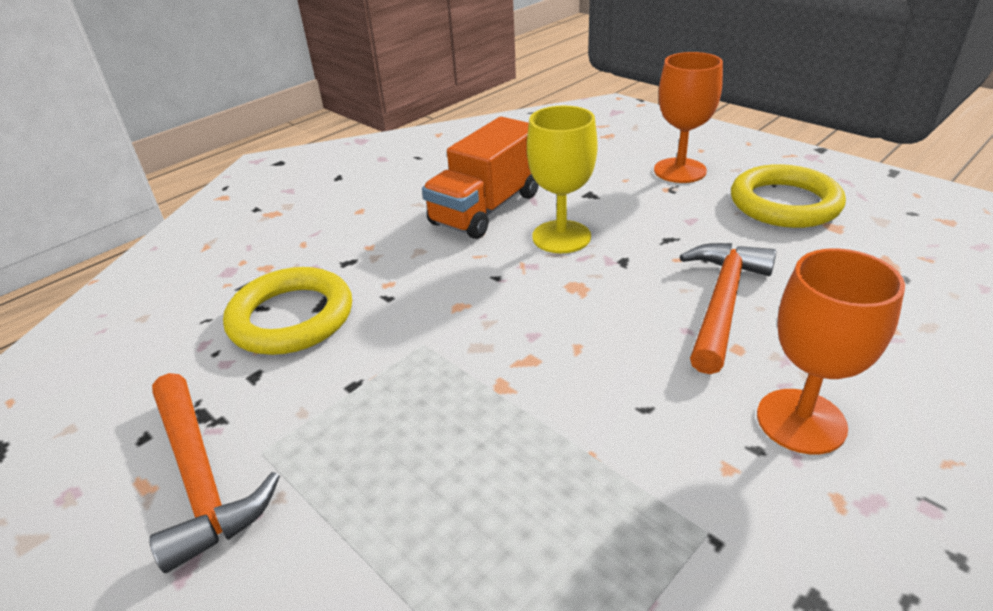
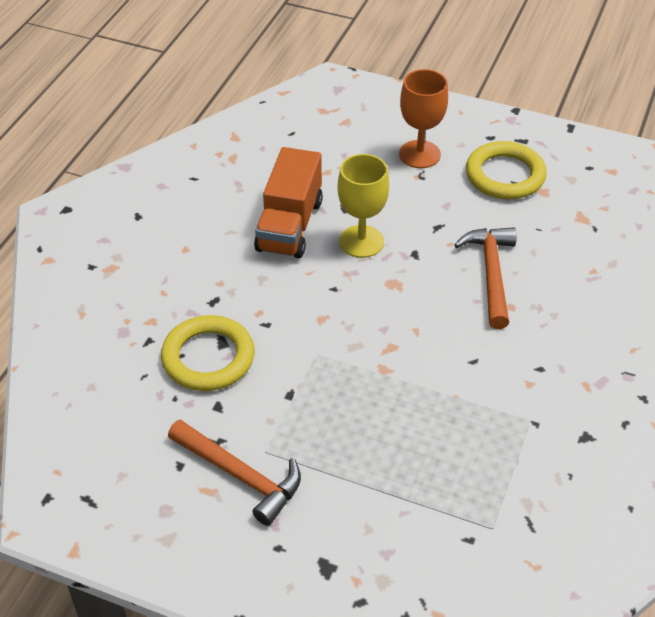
camera: 25 degrees left, 10 degrees up
(801, 421) = (558, 345): orange goblet -> none

